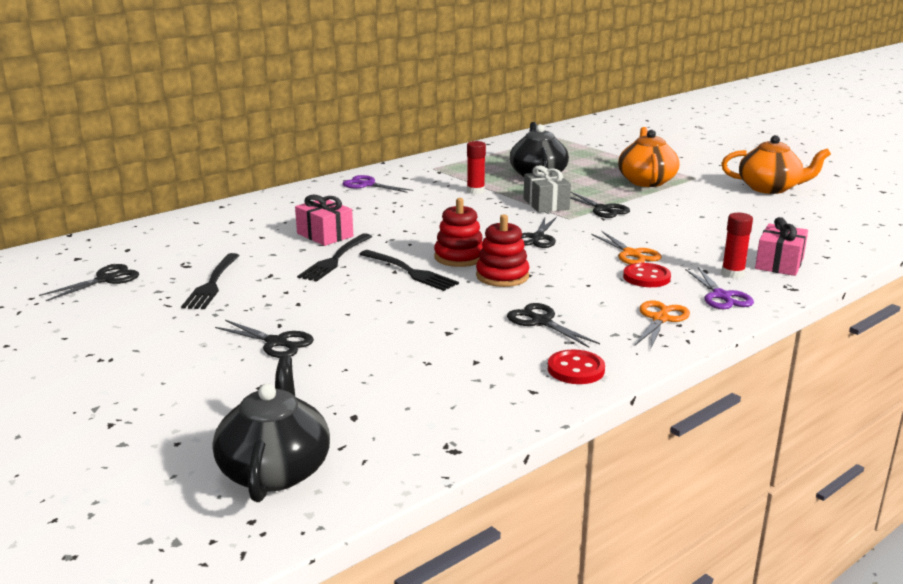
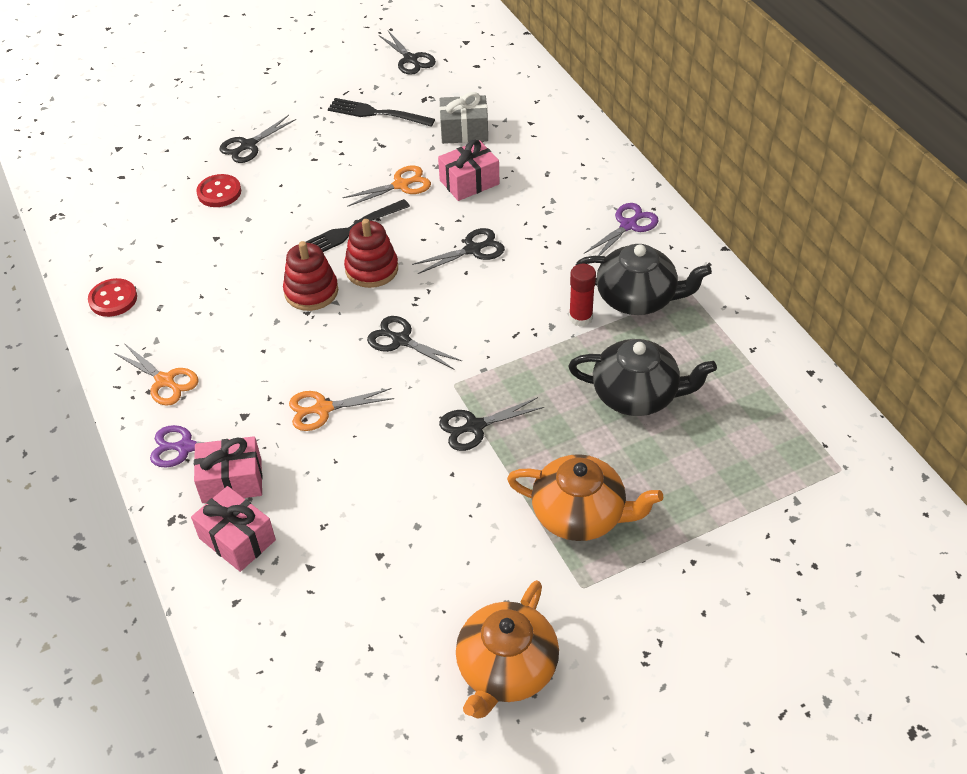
camera: 105 degrees right, 25 degrees up
(275, 470) = (83, 141): black teapot -> black teapot (637, 298)
(335, 259) = (401, 185): black fork -> orange scissors
(541, 321) = (204, 297): black scissors -> black scissors (473, 249)
(546, 204) = (511, 374): grey gift -> grey gift (464, 131)
(646, 277) = (257, 401): red button -> red button (219, 192)
(732, 274) = (232, 481): red glue stick -> pink gift

